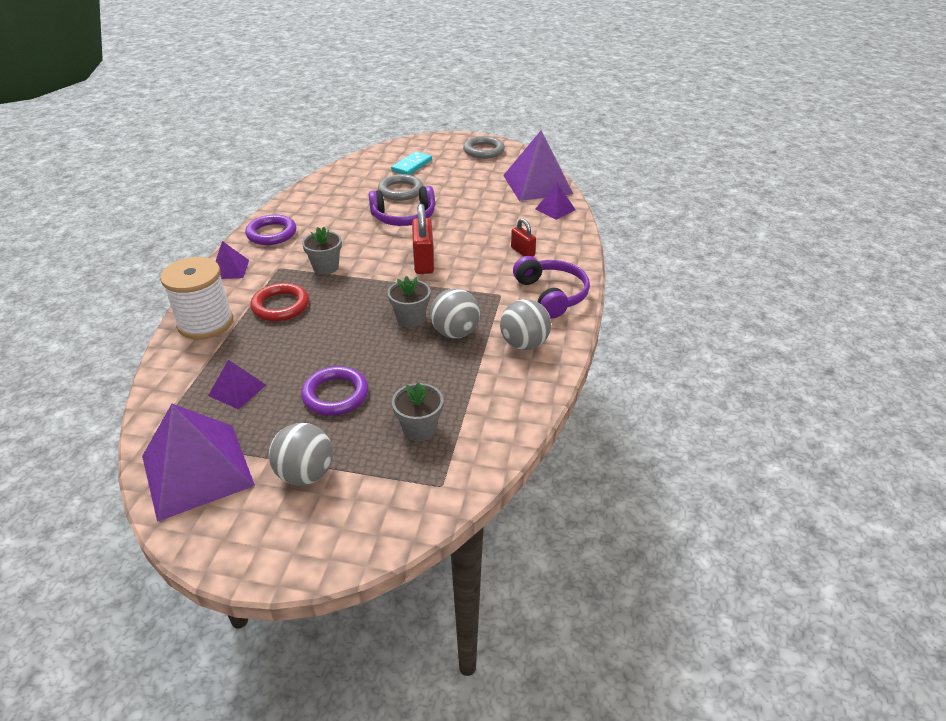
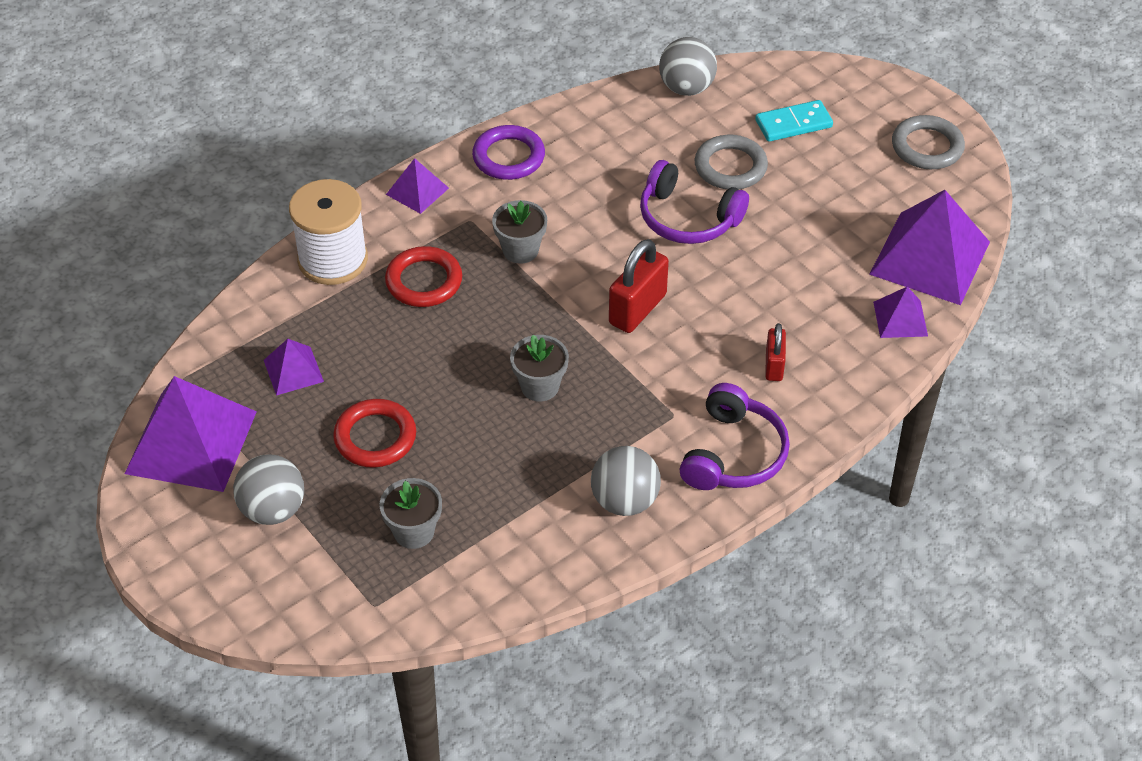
camera: 40 degrees right, 10 degrees up
(335, 395) = (375, 437): purple ring -> red ring
(455, 333) = (567, 437): grey ball -> grey ball (686, 88)

